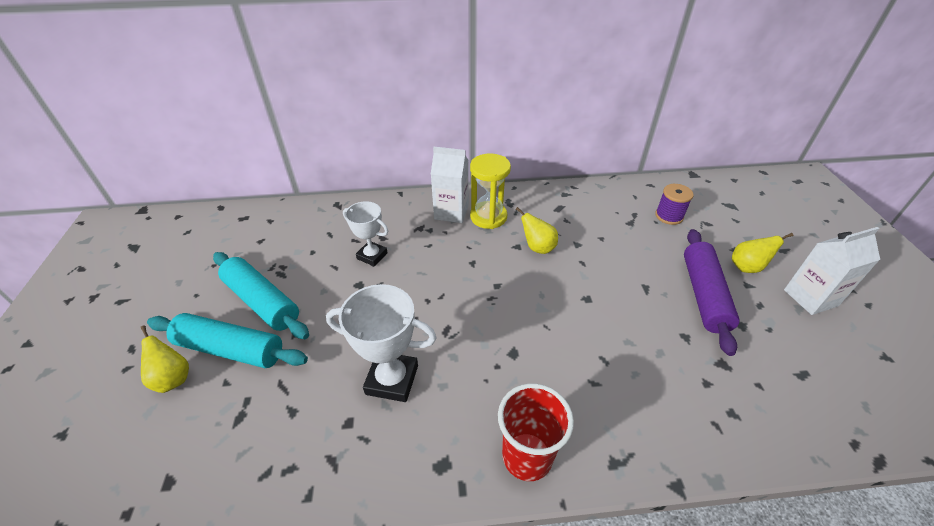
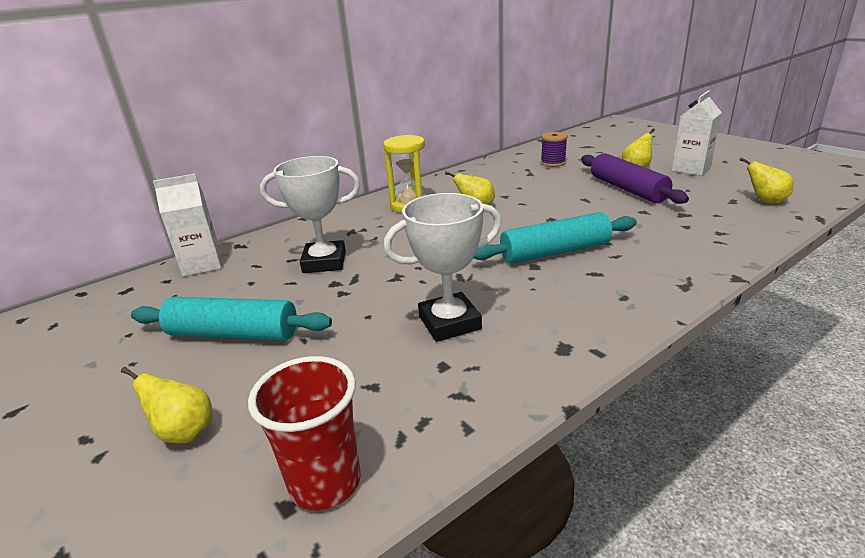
camera: 30 degrees left, 15 degrees down
(231, 349) = (237, 379): turquoise rolling pin -> turquoise rolling pin (554, 252)
(372, 256) = (324, 262): white trophy -> white trophy, size x1.52
(451, 212) = (371, 213): white carton -> white carton (202, 264)
(527, 456) = (622, 311): red cup -> red cup (325, 482)
(842, 396) = (765, 201): none -> yellow pear

